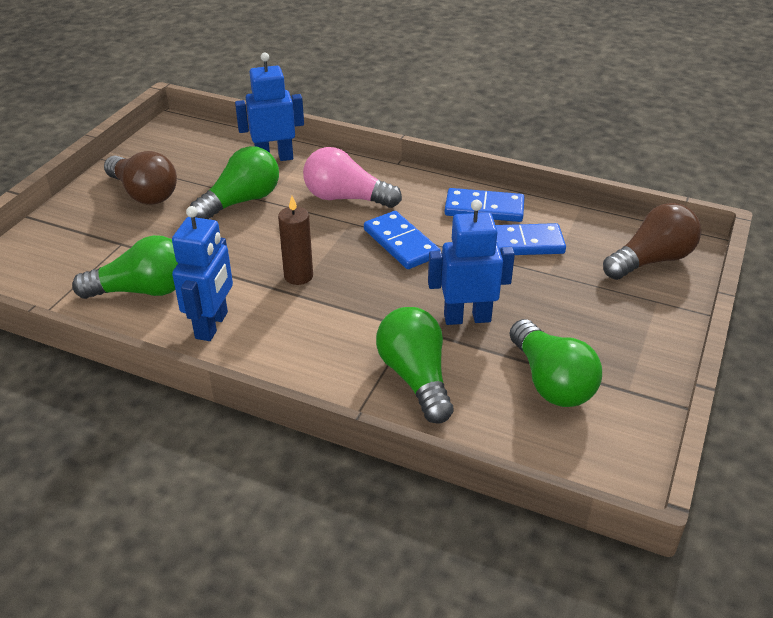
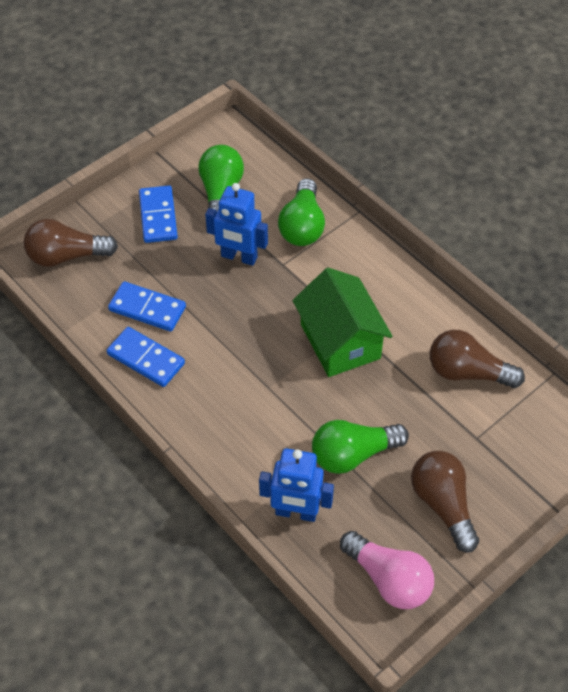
camera: 155 degrees left, 15 degrees up
(142, 290) = (467, 372): green light bulb -> brown light bulb
(212, 325) = (422, 317): blue robot -> none
(298, 276) = (340, 341): brown candle -> green house
(346, 198) = (256, 420): pink light bulb -> pink light bulb (389, 579)
(401, 243) = (241, 346): blue domino -> blue domino (158, 216)

